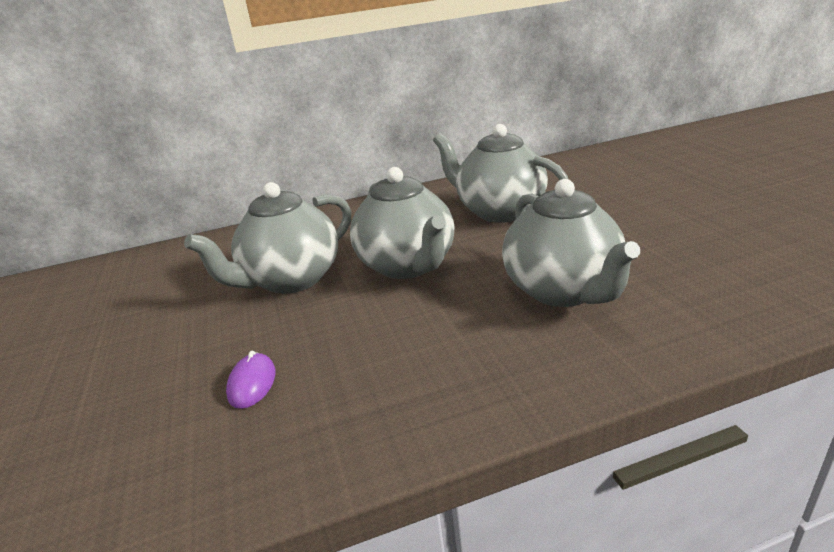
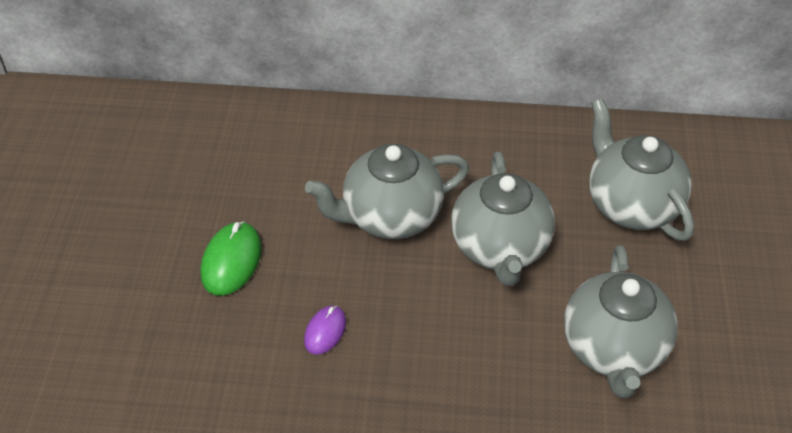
camera: 20 degrees right, 20 degrees up
(120, 364) = (231, 261): none -> green mouse

